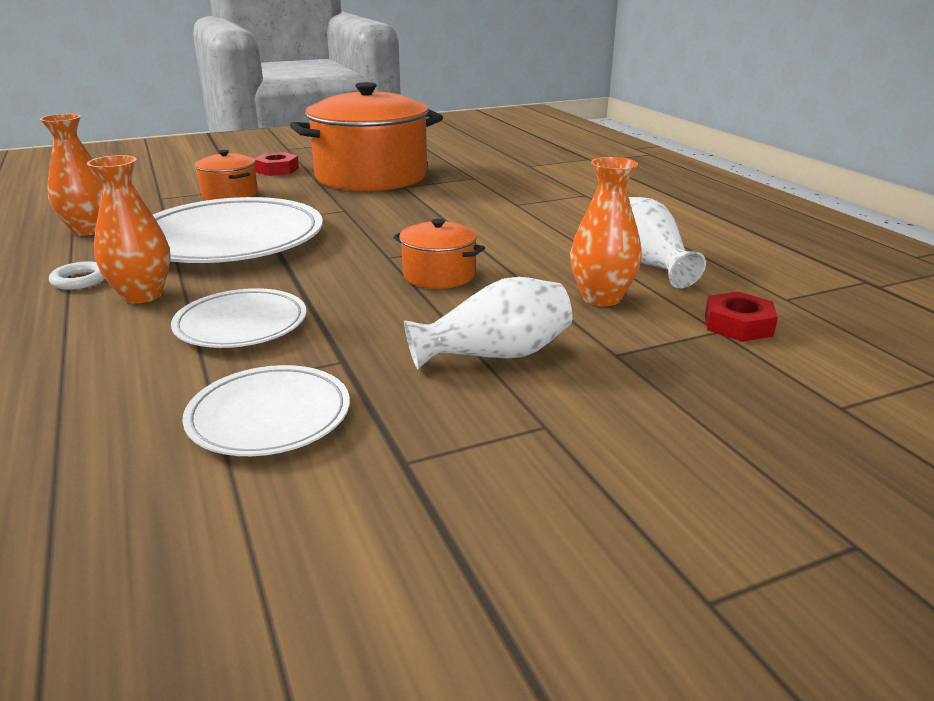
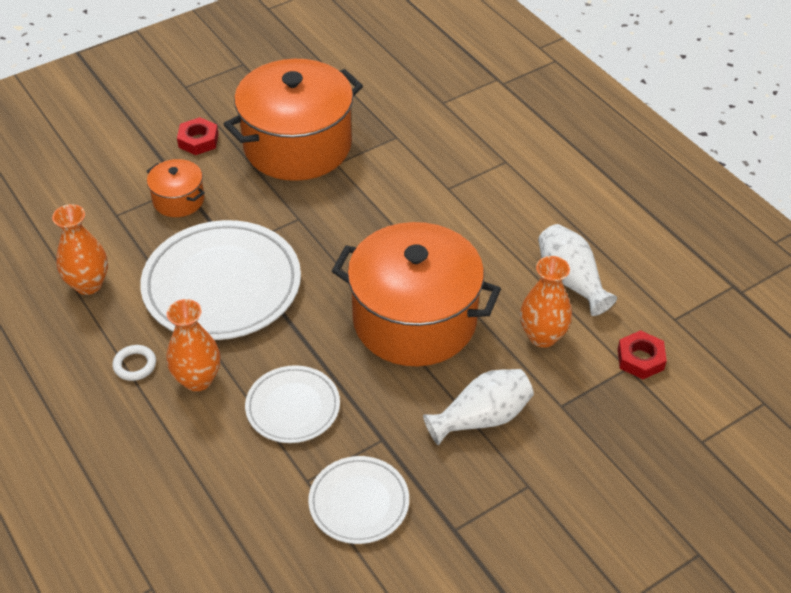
camera: 10 degrees left, 20 degrees up
(439, 275) = (414, 320): orange pot -> orange pot, size x2.19

